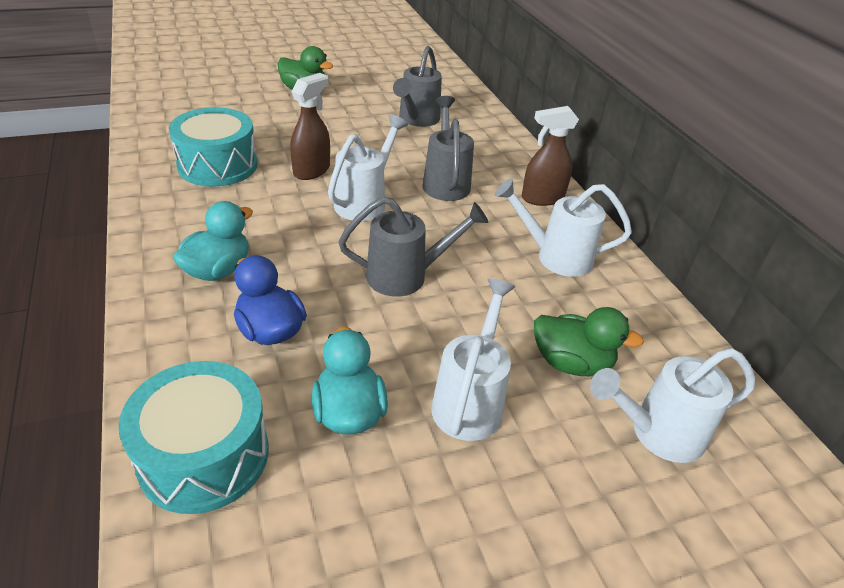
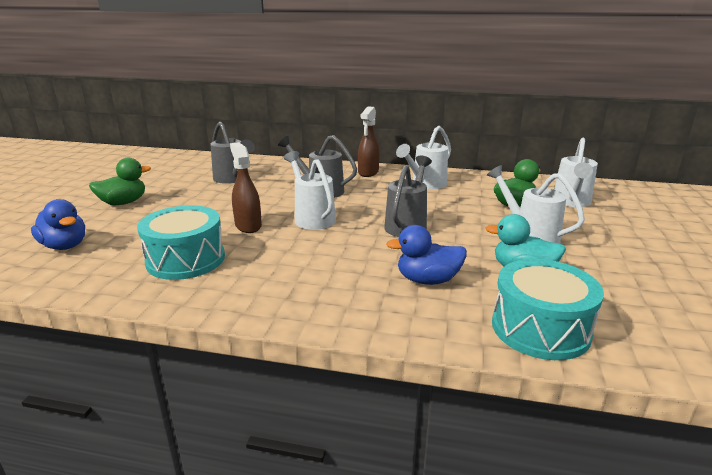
camera: 55 degrees left, 15 degrees down
(204, 103) = (65, 246): none -> blue duck
(218, 270) = (339, 287): turquoise duck -> none

